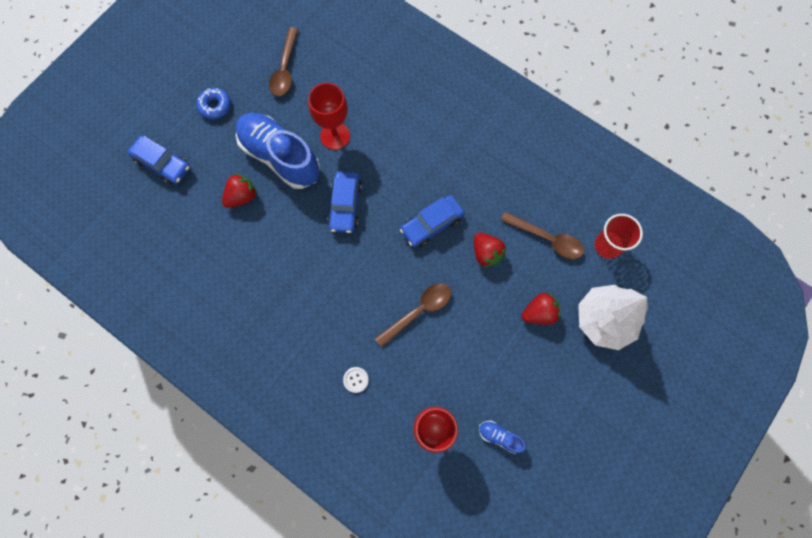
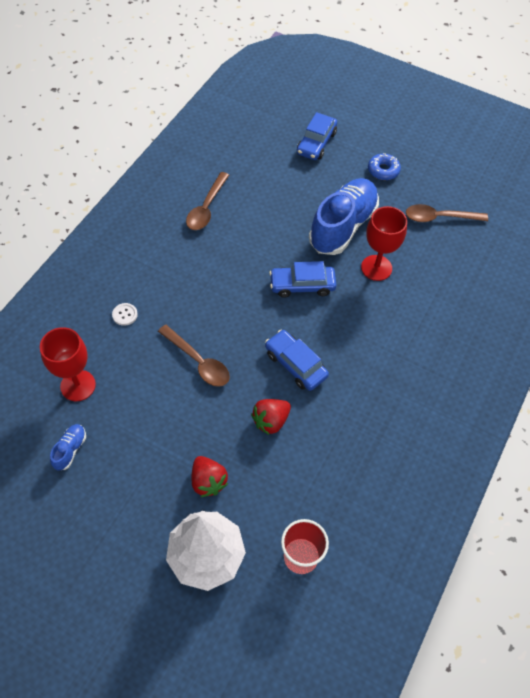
camera: 80 degrees right, 15 degrees down
(242, 196) = (295, 203): red strawberry -> none
(547, 239) = (298, 485): brown spoon -> brown spoon (206, 208)

